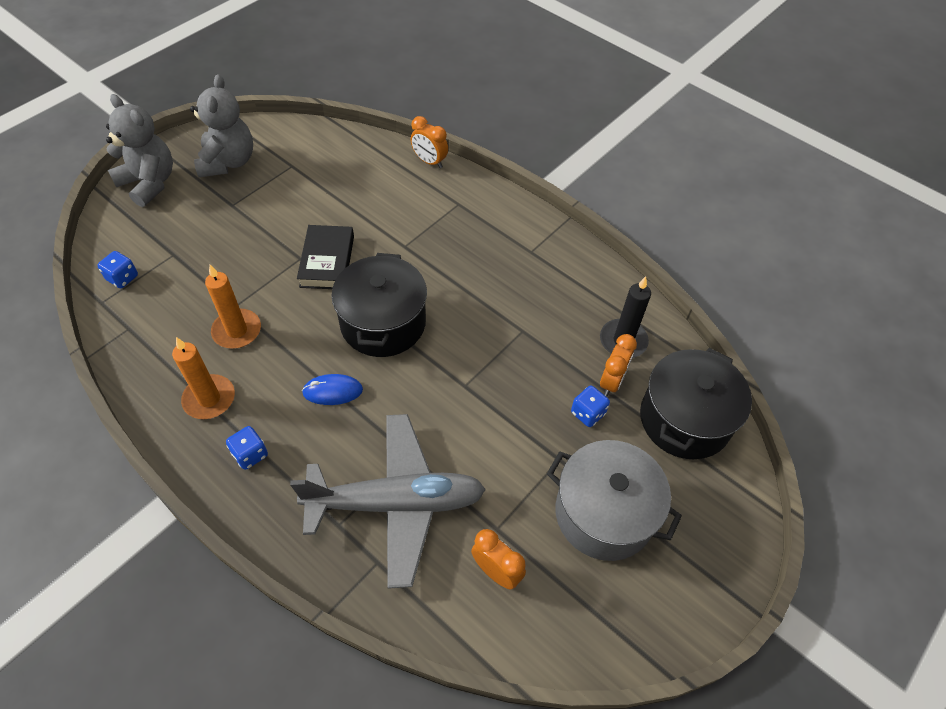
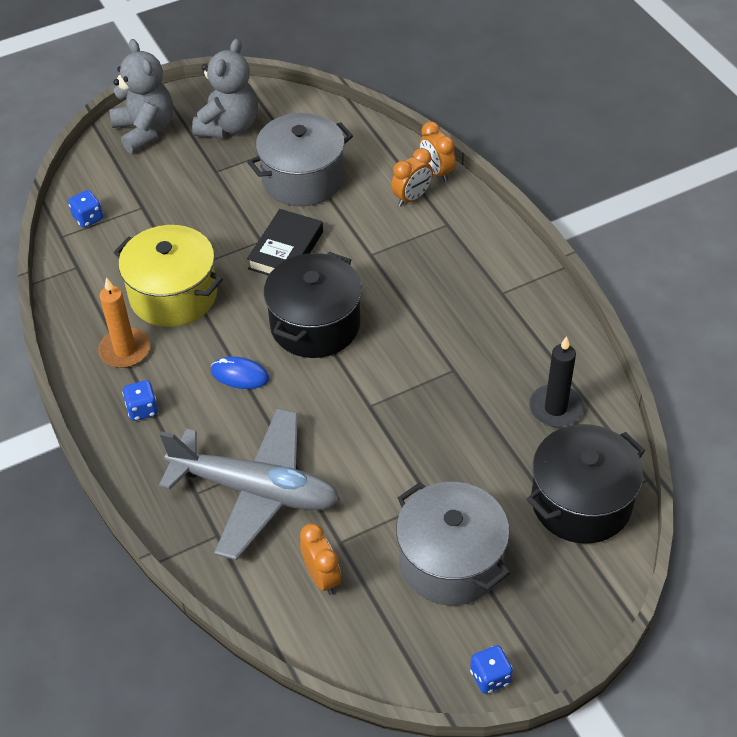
camera: 25 degrees right, 5 degrees down
(237, 331) = (173, 295): orange candle -> yellow pot
(315, 194) = (302, 179): none -> grey pot
(587, 413) = (481, 467): blue dice -> blue dice (490, 677)
(611, 382) = (522, 444): orange clock -> orange clock (412, 198)

